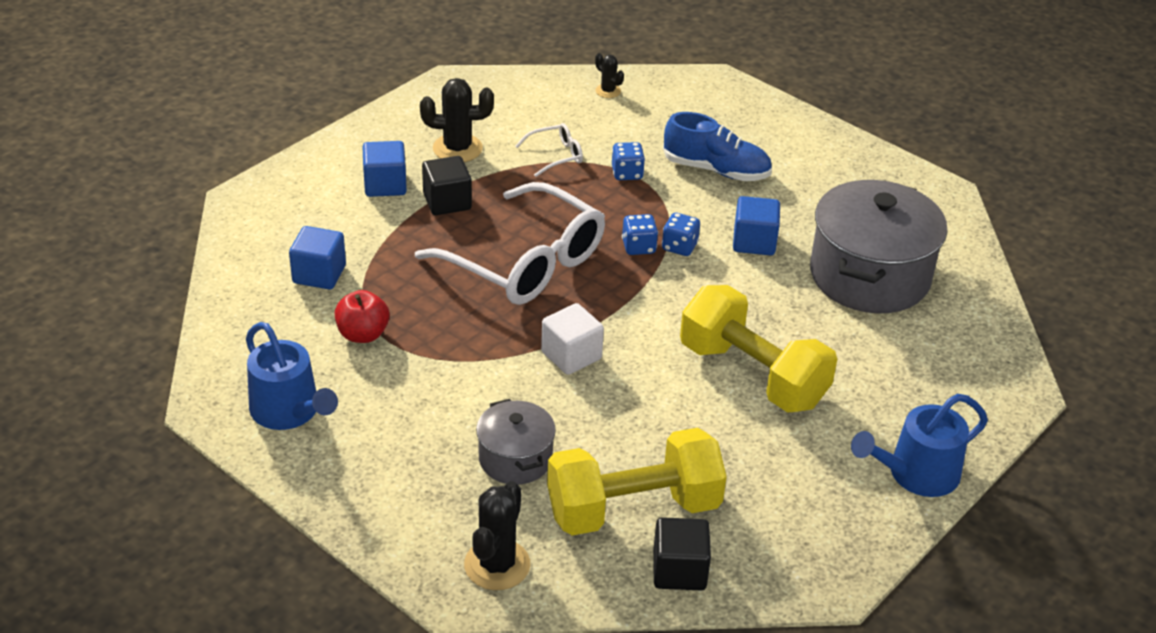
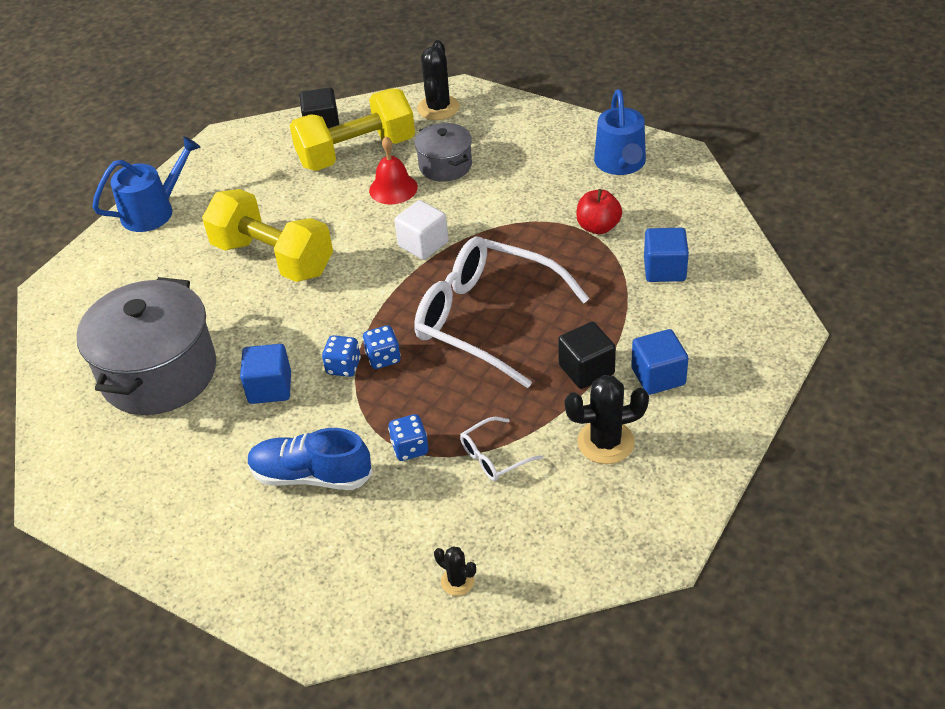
camera: 175 degrees right, 5 degrees up
(289, 411) = (621, 163): blue watering can -> blue watering can turned 135 degrees counterclockwise
(592, 439) = (393, 188): none -> red bell

